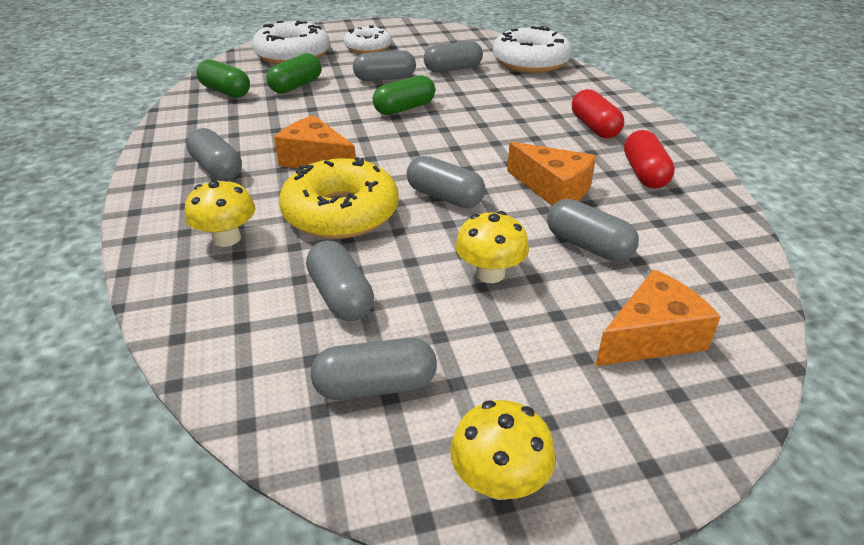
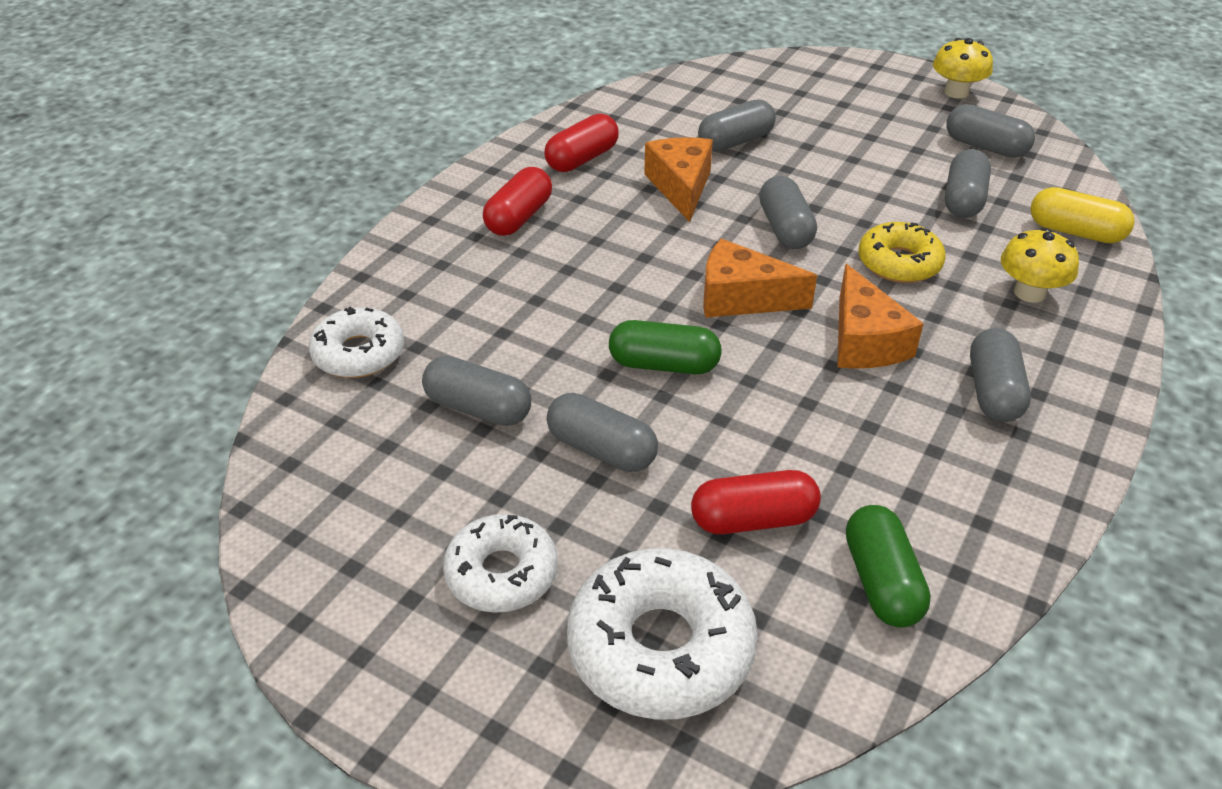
camera: 135 degrees left, 5 degrees up
(212, 317) = (1075, 232): none -> yellow capsule
(296, 86) = (753, 520): green capsule -> red capsule
(341, 213) = (899, 263): yellow donut -> yellow donut, size x0.64
(490, 273) = (834, 161): yellow mushroom -> none
(530, 62) = (359, 353): white donut -> white donut, size x0.64
(588, 246) = (735, 141): grey capsule -> grey capsule turned 60 degrees clockwise
(652, 337) = (788, 92): orange cheese -> orange cheese (741, 298)

